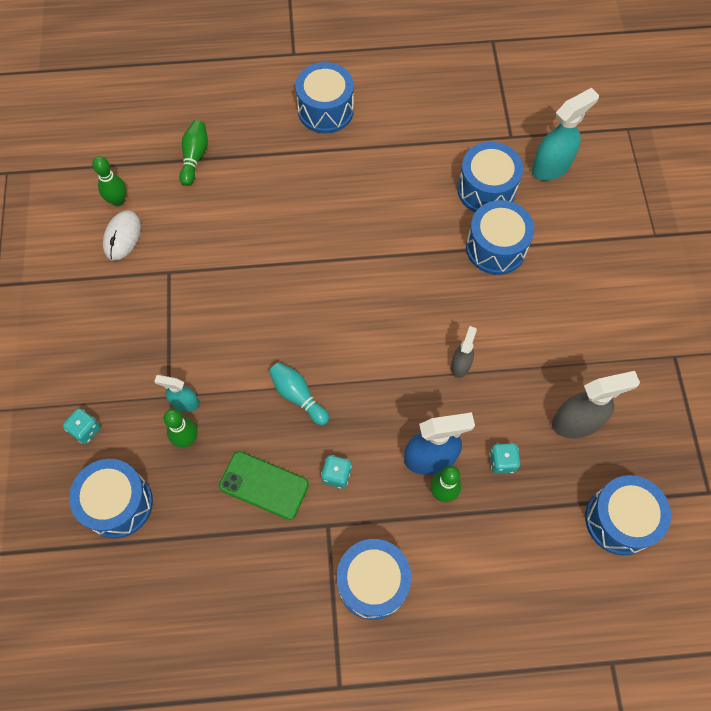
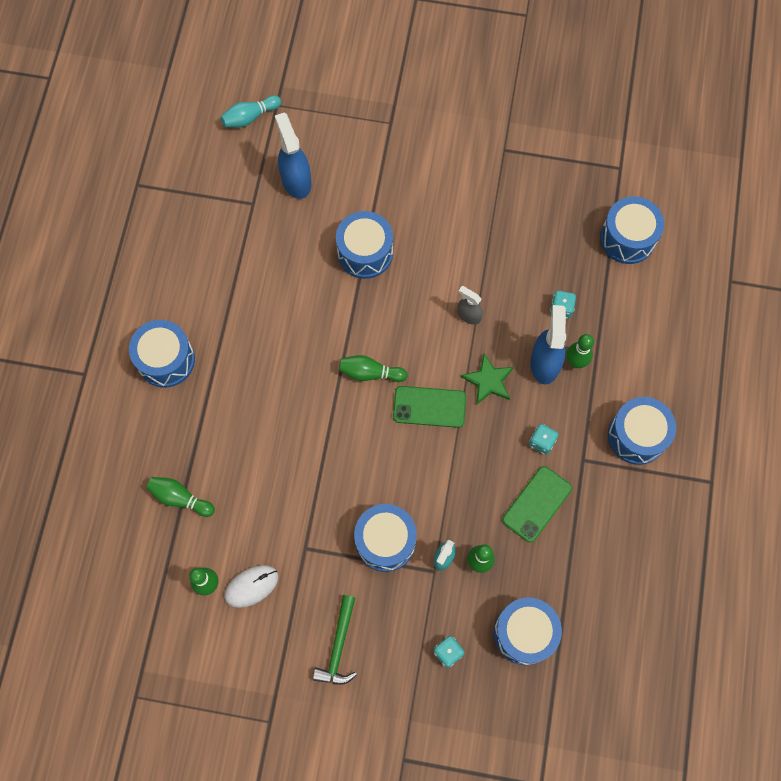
camera: 75 degrees left, 5 degrees up
(76, 326) = (339, 646): none -> green hammer
(122, 236) = (251, 586): white mouse -> white mouse turned 60 degrees counterclockwise
(298, 396) = (463, 457): turquoise bowling pin -> turquoise bowling pin (250, 117)
(344, 350) = (429, 407): none -> green phone
(365, 285) = (370, 373): none -> green bowling pin
(391, 402) = (488, 380): none -> green star
(486, 190) = (303, 242): blue drum -> blue drum (385, 541)
(551, 166) = (296, 180): turquoise spray bottle -> blue spray bottle
(577, 422) = (541, 241): grey spray bottle -> none

